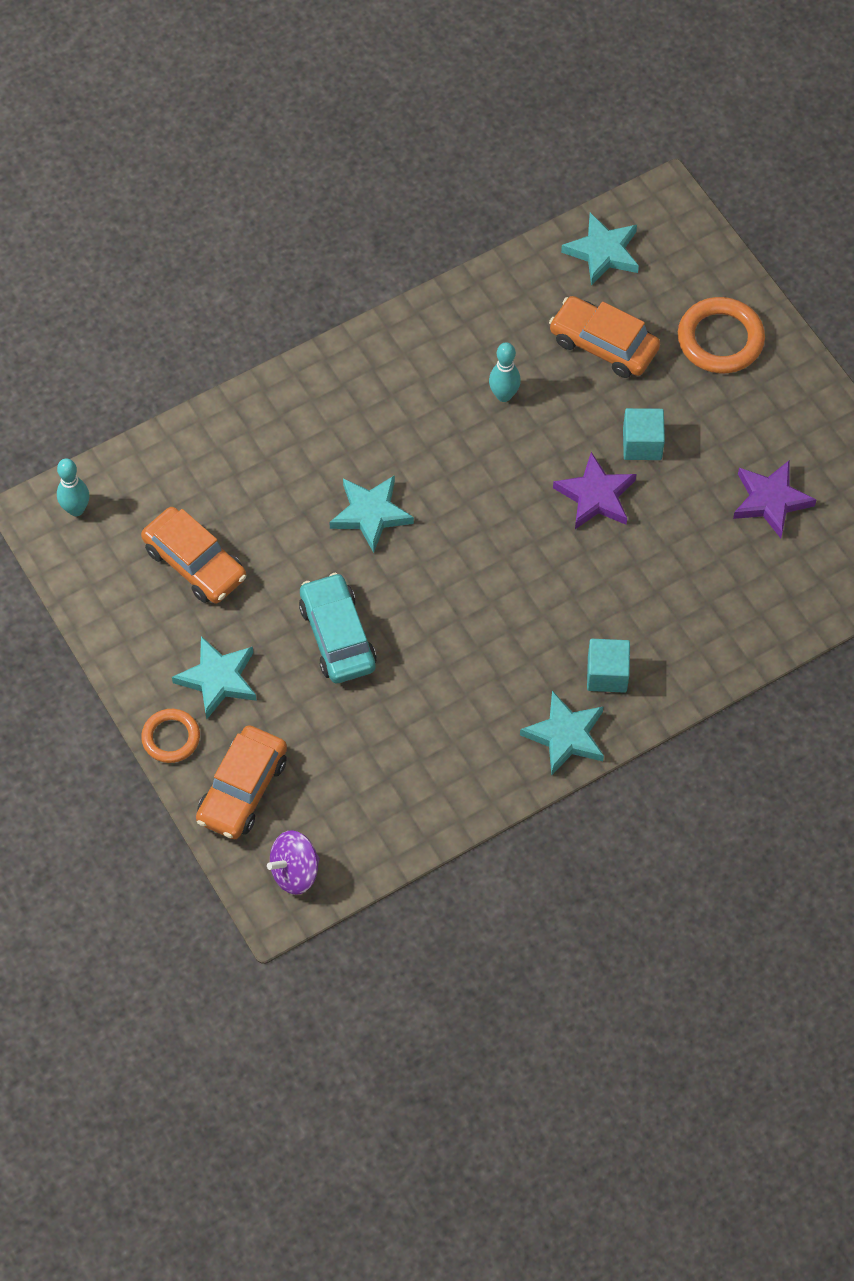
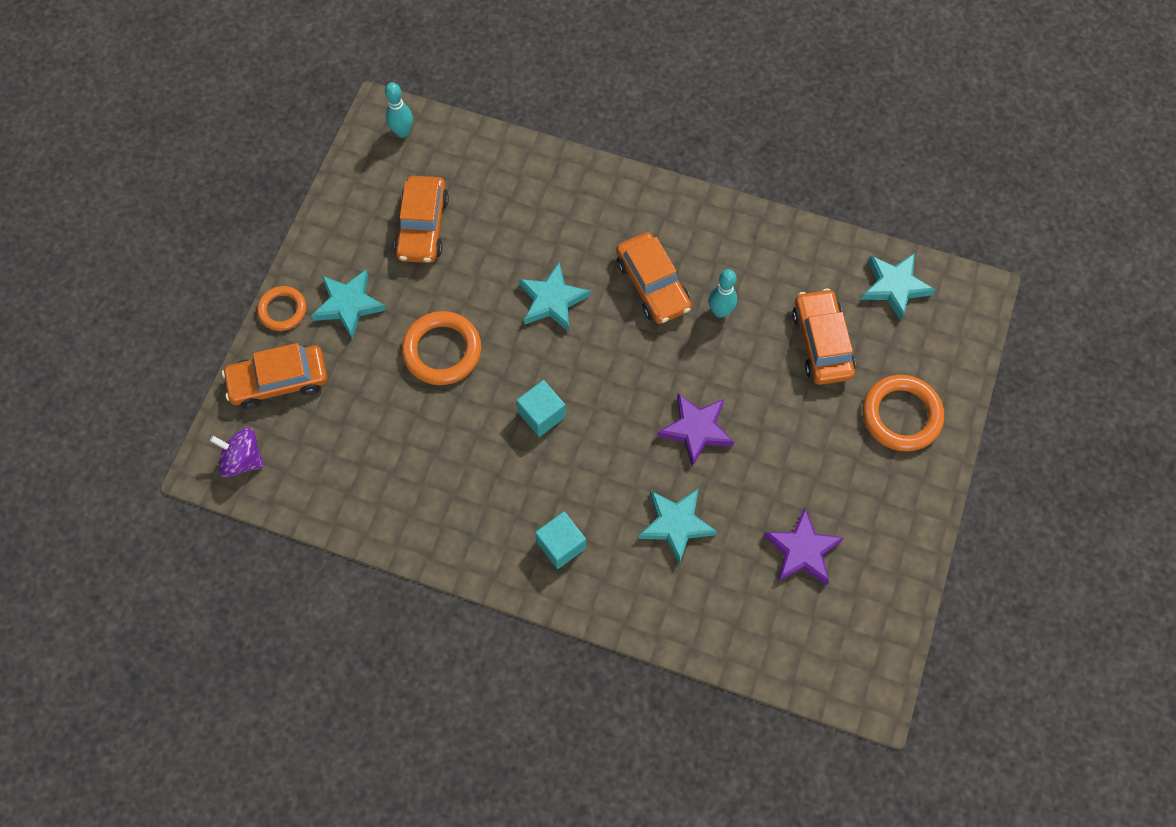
camera: 50 degrees right, 5 degrees up
(338, 636) = (442, 351): turquoise car -> orange ring
(430, 426) = (652, 285): none -> orange car
(565, 736) = (488, 554): turquoise star -> turquoise star (676, 524)
(642, 444) = (766, 428): turquoise cube -> turquoise cube (541, 415)

